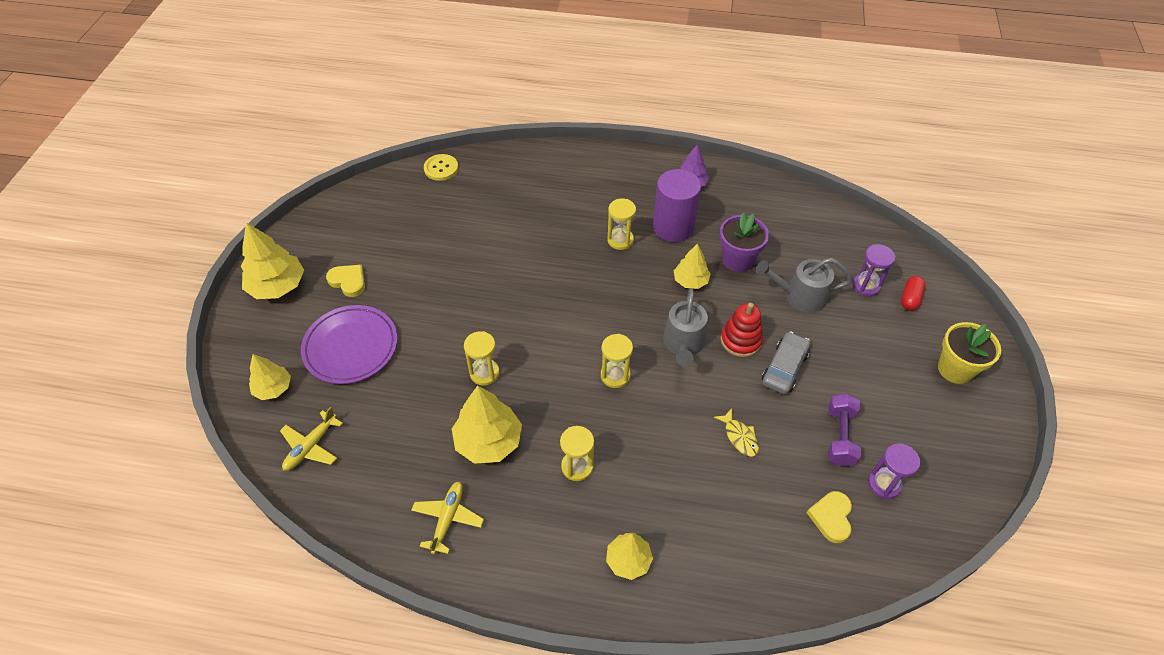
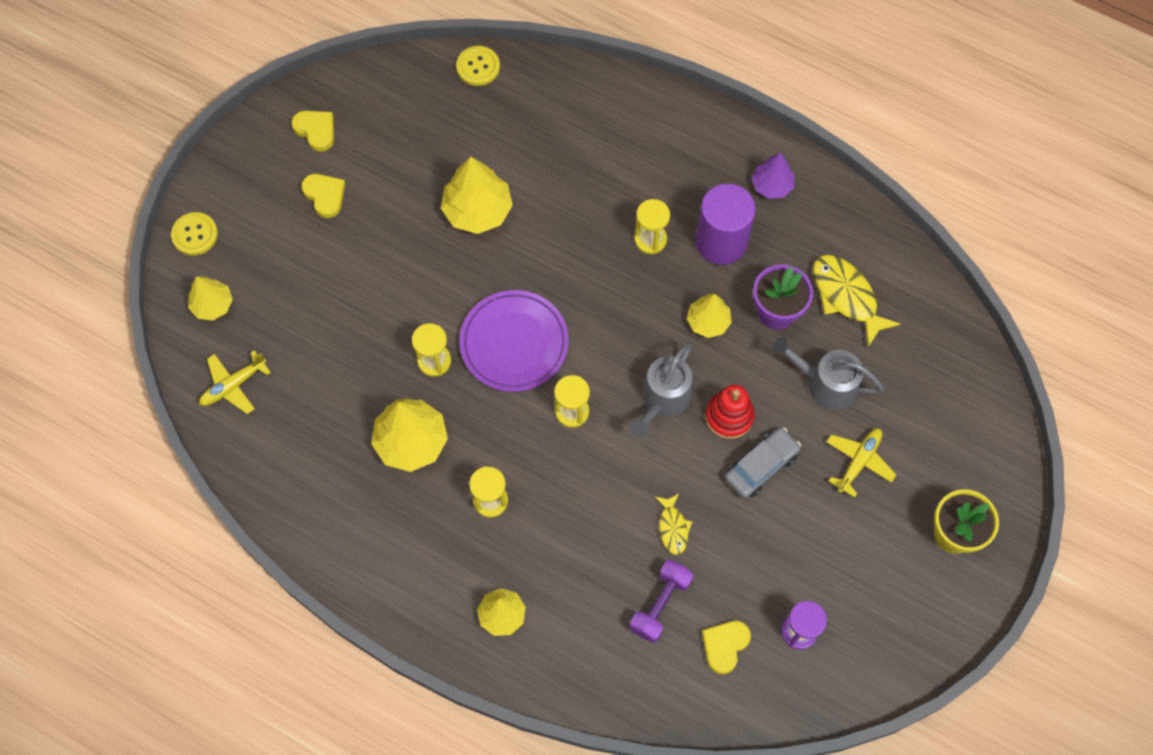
camera: 20 degrees right, 15 degrees up
(242, 340) = (195, 234): none -> yellow button
(277, 286) = (247, 177): yellow tree -> yellow tree (477, 210)
(326, 240) = (316, 130): none -> yellow heart
(351, 347) = (304, 282): purple plate -> purple plate (514, 343)
(448, 518) = (343, 510): yellow plane -> yellow plane (859, 461)
(782, 236) = (846, 296): none -> yellow fish
(840, 436) = (780, 565): purple dumbbell -> purple dumbbell (660, 604)
(866, 286) = (910, 397): purple hourglass -> none
(910, 299) = (954, 430): red capsule -> none

